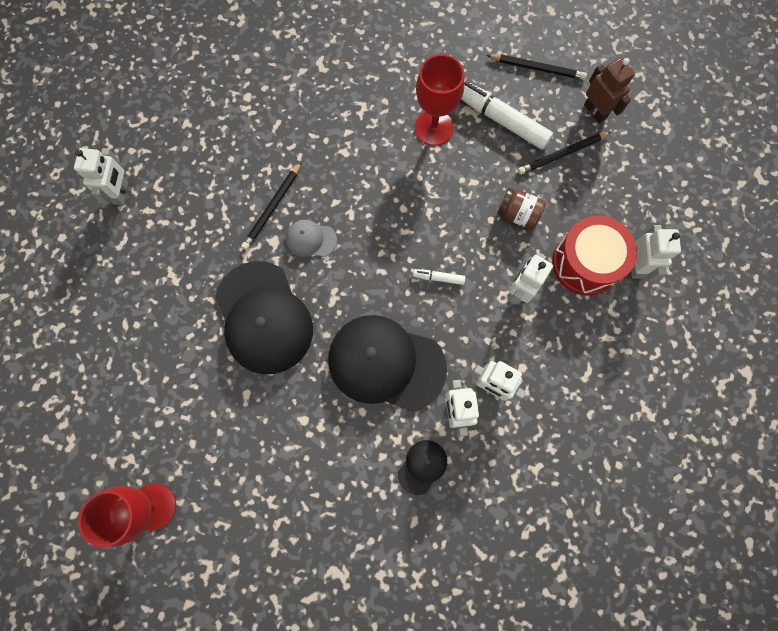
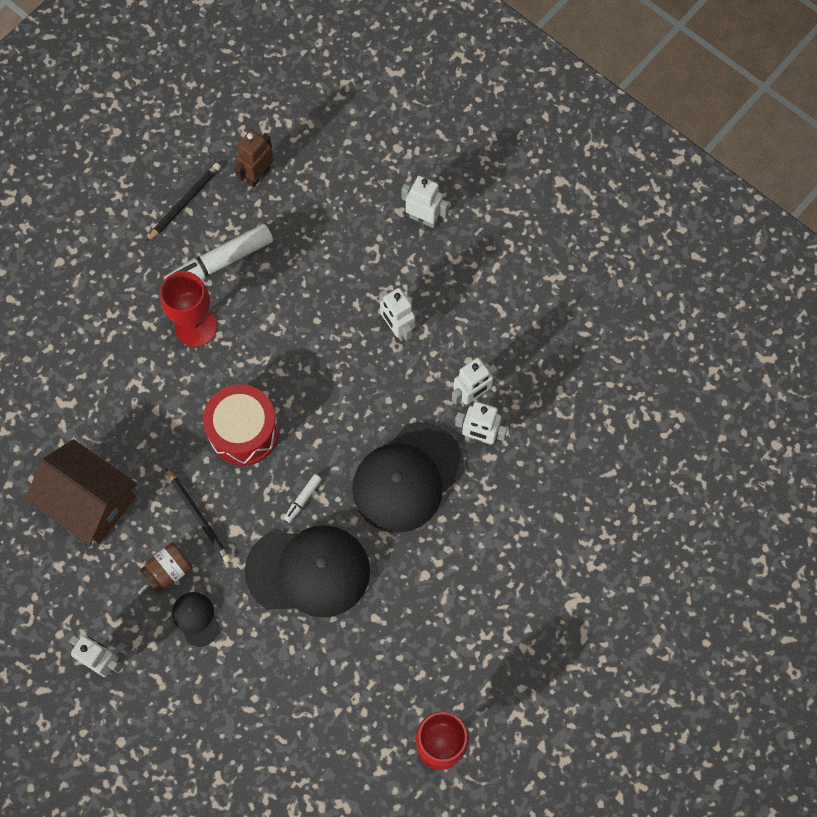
camera: 65 degrees left, 5 degrees down
(248, 119) = (89, 501): none -> brown house
(311, 239) = (251, 493): grey cap -> none
(422, 467) = (515, 488): black cap -> black cap (196, 619)
(438, 278) = (349, 393): white marker -> white marker (303, 499)
(518, 214) = (324, 294): brown jar -> brown jar (169, 571)
(562, 154) = (285, 225): black pencil -> none
(585, 263) = (400, 259): red drum -> red drum (243, 432)
(595, 112) = (258, 175): brown robot -> brown robot turned 45 degrees counterclockwise

